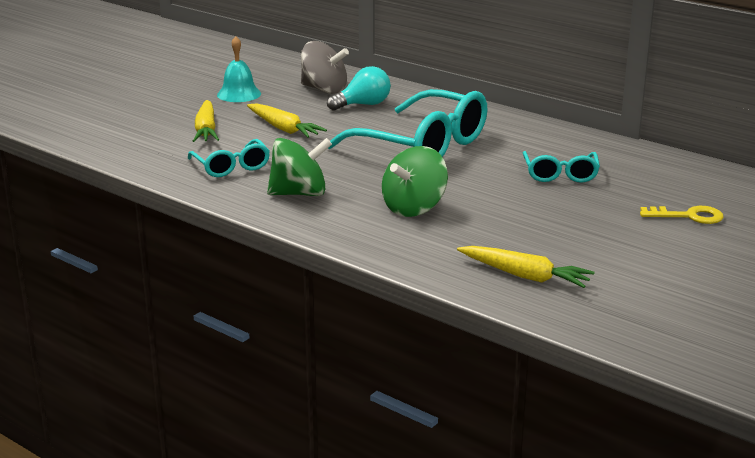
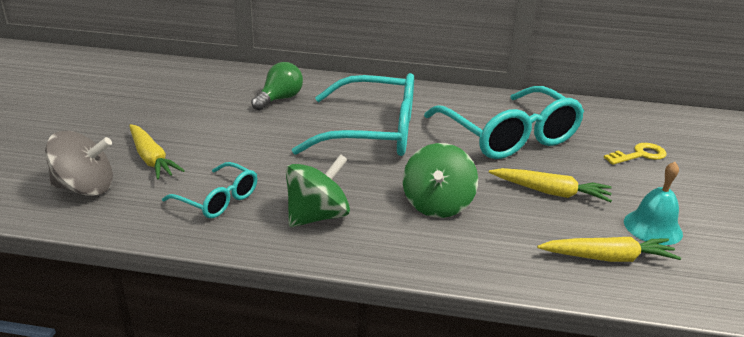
camera: 30 degrees left, 5 degrees up
(239, 94) = (150, 109): turquoise bell -> turquoise bell (652, 227)
(283, 129) = (230, 140): yellow carrot -> yellow carrot (550, 192)
(324, 89) = (229, 89): grey spinning top -> grey spinning top (85, 188)
(363, 105) = (279, 99): turquoise light bulb -> green light bulb
(560, 174) = (509, 136): turquoise glasses -> turquoise glasses, size x1.99

